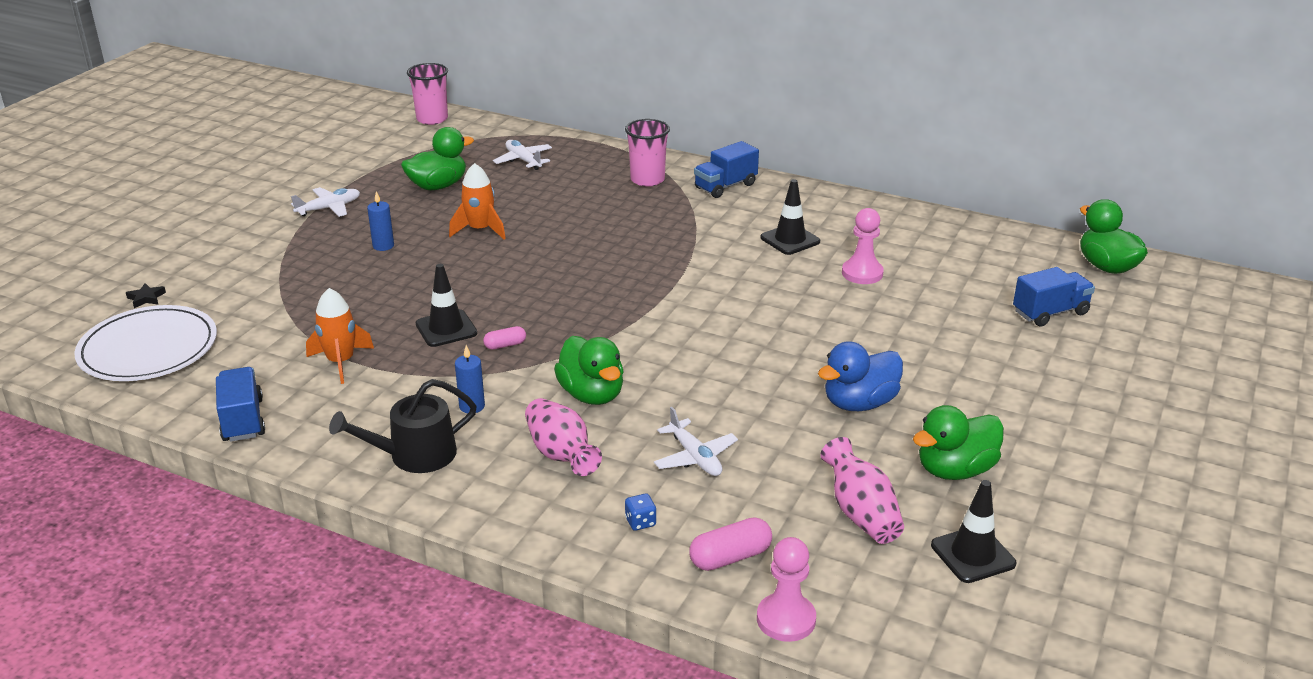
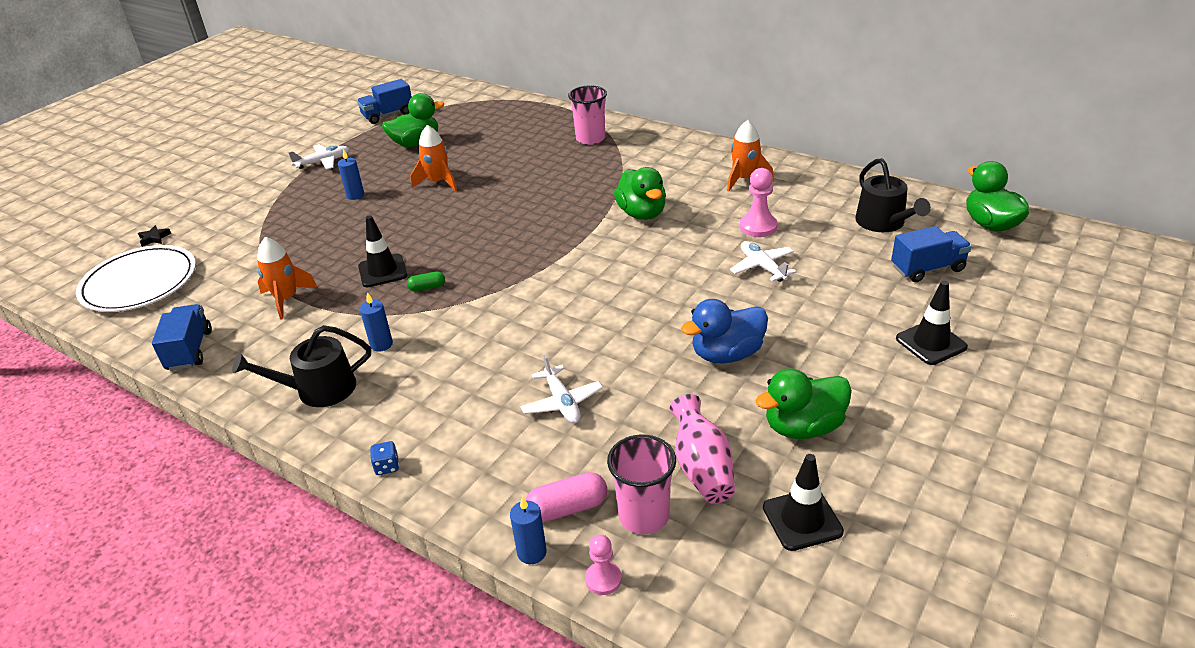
camera: 10 degrees right, 5 degrees up
(432, 119) = (429, 86): pink cup -> pink cup (644, 516)
(505, 345) = (427, 287): pink capsule -> green capsule
(523, 160) = (492, 121): white plane -> white plane (762, 267)
(561, 454) = (444, 394): pink vase -> none
(592, 394) = (487, 337): green duck -> green duck (642, 213)
(640, 522) = (495, 466): blue dice -> blue dice (387, 466)
(704, 600) = (532, 552): none -> blue candle
(725, 186) = (656, 145): blue truck -> blue truck (388, 115)
(786, 619) = (603, 579): pink pawn -> pink pawn, size x0.64
(790, 240) = (700, 194): black traffic cone -> black traffic cone (931, 343)
(835, 223) = (744, 179): none -> orange rocket
(995, 267) = (883, 223): none -> black watering can

